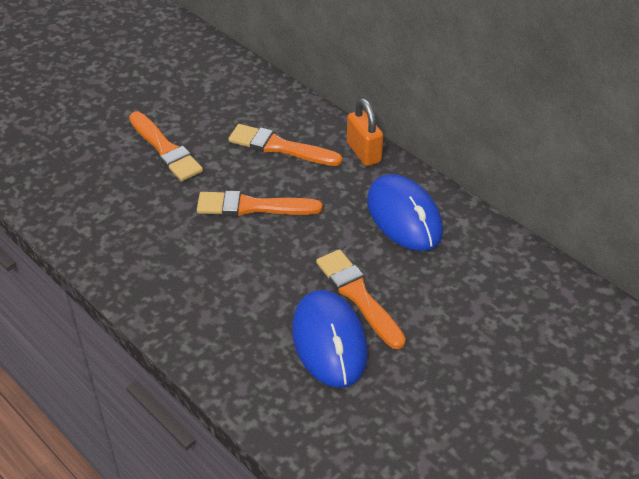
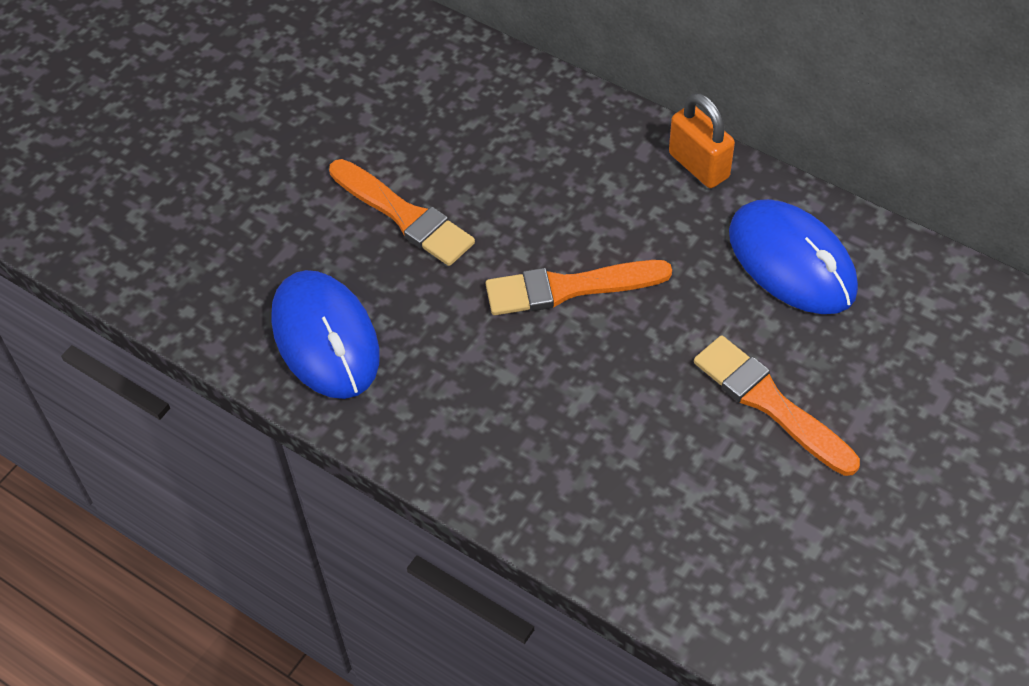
camera: 10 degrees left, 10 degrees up
(280, 147) = (573, 179): orange brush -> none
(329, 341) = (754, 483): blue mouse -> blue mouse (325, 338)

